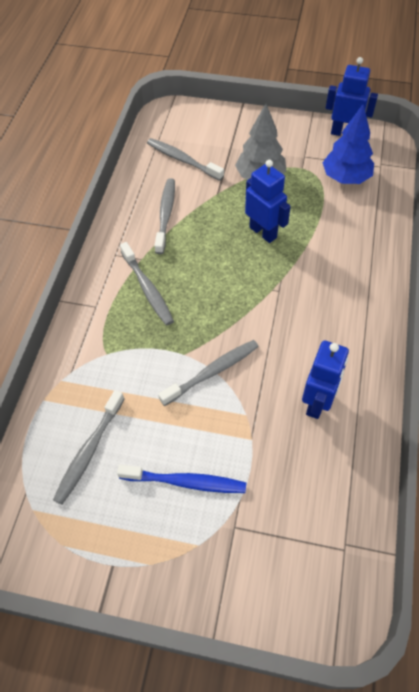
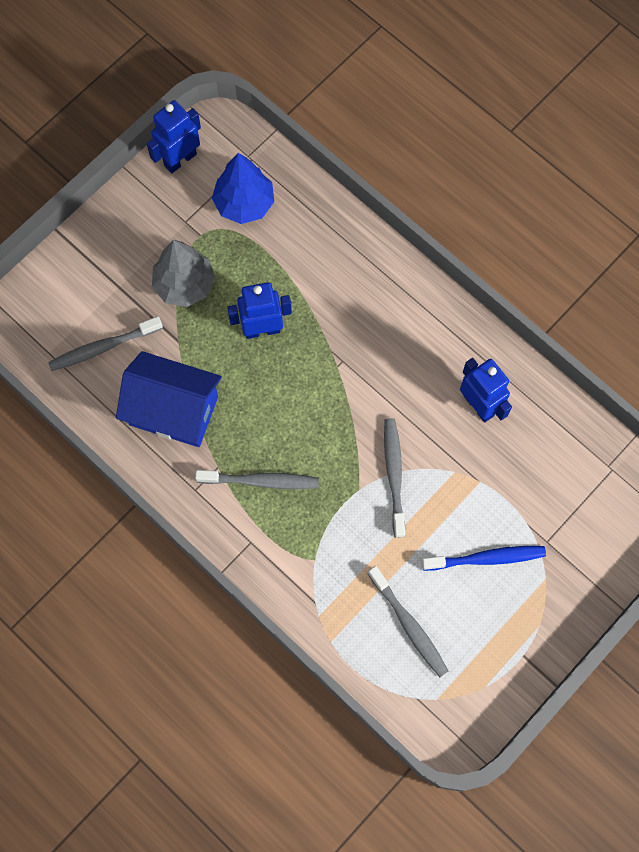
camera: 60 degrees left, 15 degrees up
(165, 215) = (174, 410): grey toothbrush -> blue house
(185, 482) = (486, 558): blue toothbrush -> blue toothbrush turned 45 degrees clockwise

